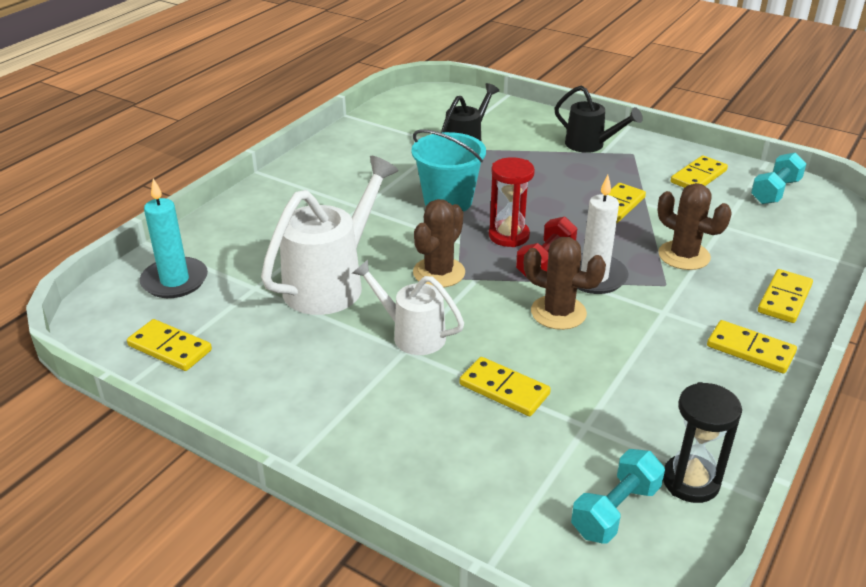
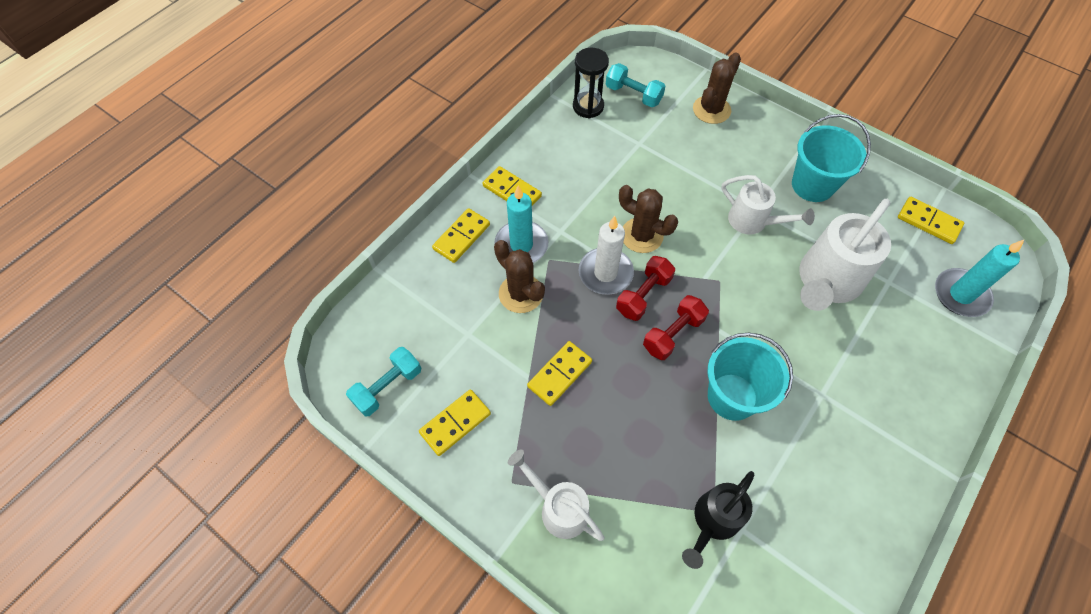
camera: 175 degrees left, 25 degrees up
(318, 383) = (812, 185): none -> turquoise bucket
(439, 273) = (736, 288): brown cactus -> brown cactus (711, 110)
(504, 389) = (688, 171): yellow domino -> none
(509, 236) = (673, 334): red hourglass -> red dumbbell
(590, 145) = (559, 508): black watering can -> white watering can
(615, 510) = (633, 94): turquoise dumbbell -> turquoise dumbbell turned 75 degrees clockwise
(706, 295) = (521, 245): none -> turquoise candle

